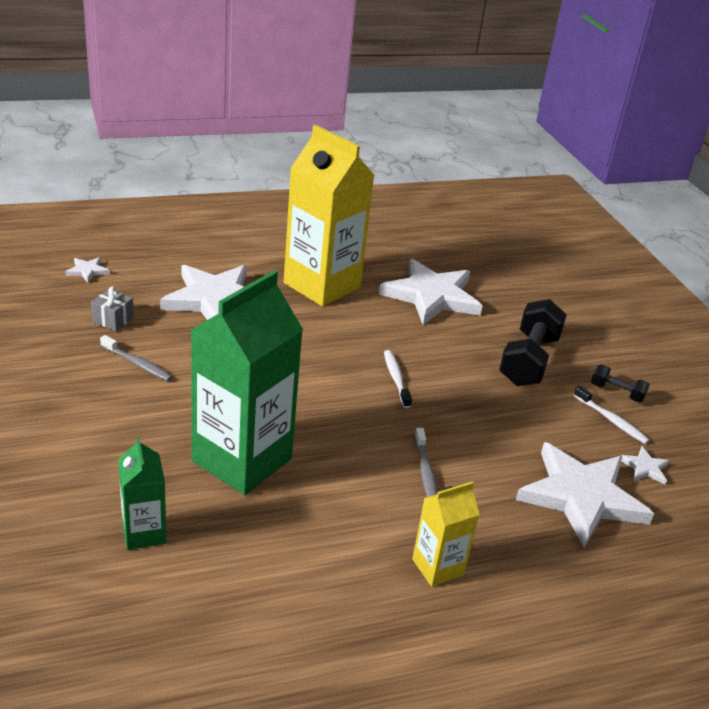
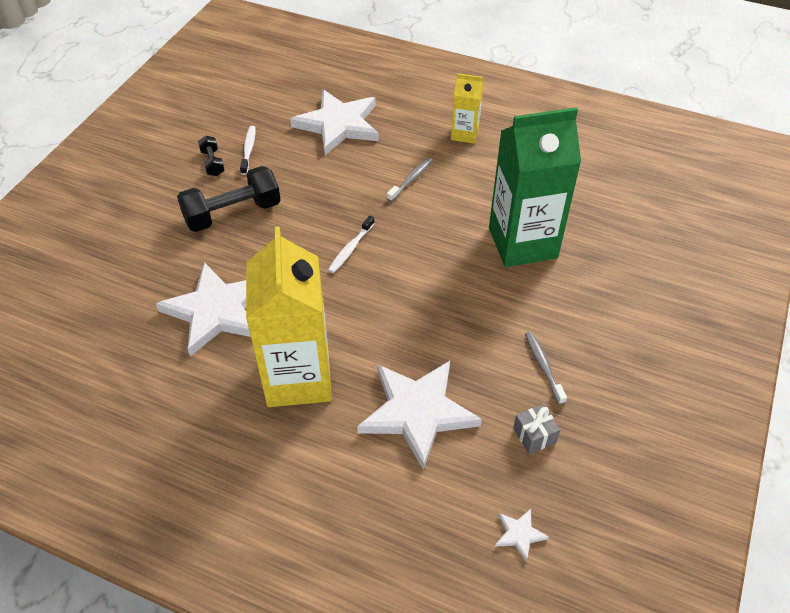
camera: 135 degrees left, 15 degrees up
(144, 533) = (618, 227): green carton -> none
(645, 468) = (277, 119): white star -> none

